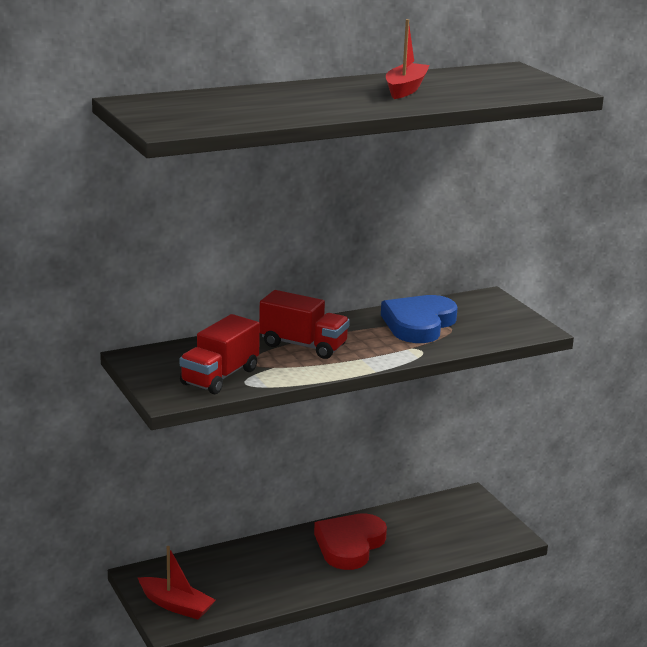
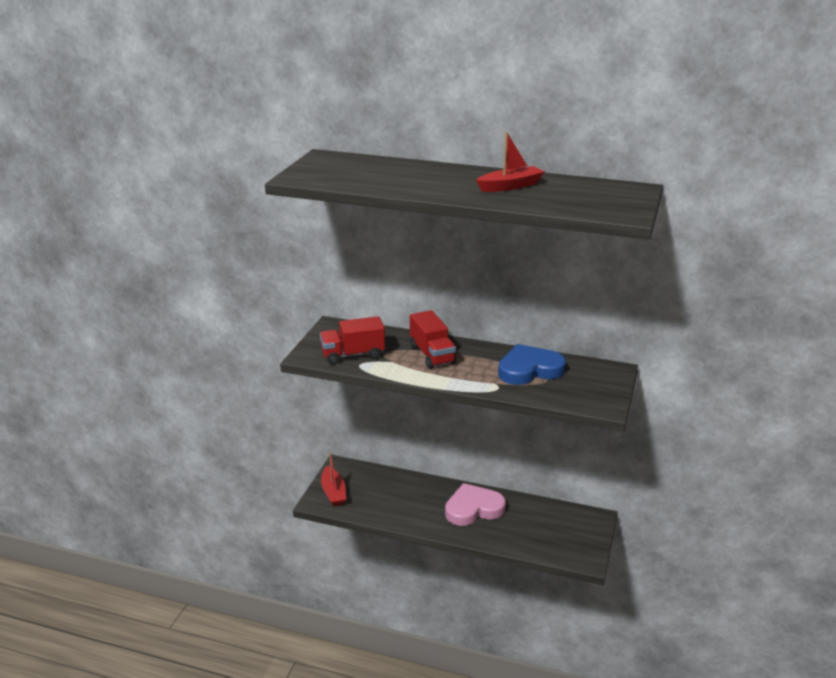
camera: 45 degrees right, 5 degrees up
(349, 545) = (473, 508): red heart -> pink heart

